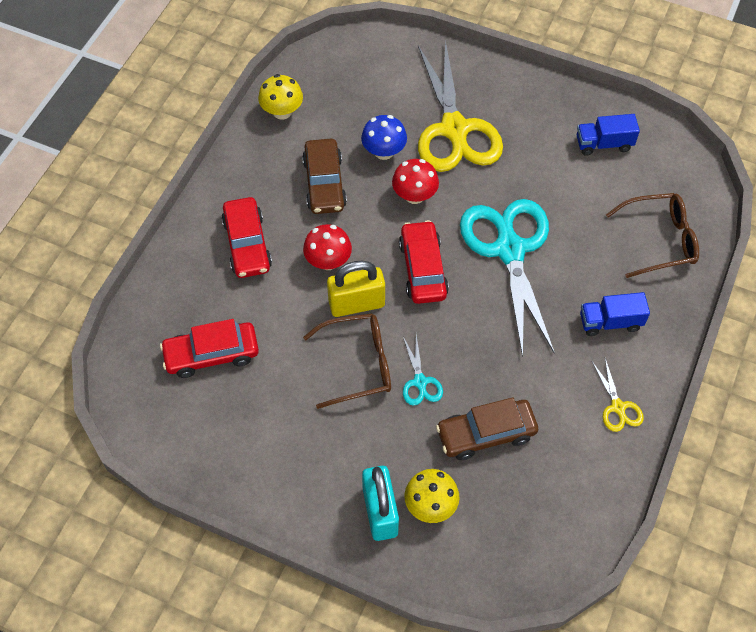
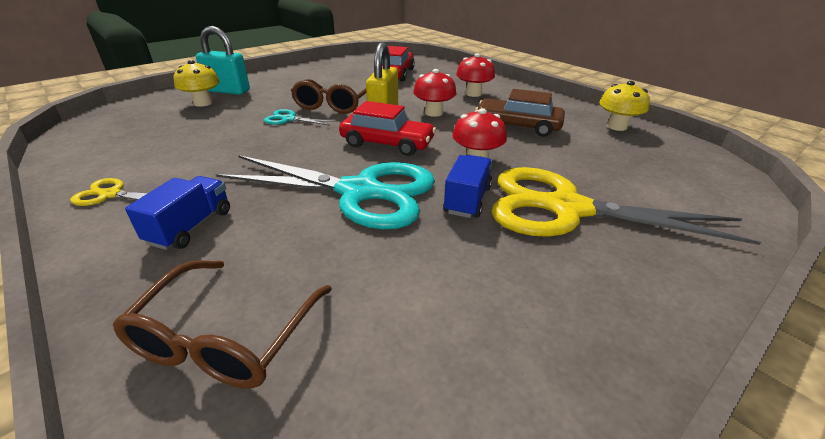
camera: 115 degrees right, 25 degrees down
(247, 244) = (473, 93): red car -> red mushroom
(384, 152) = (546, 159): blue mushroom -> none
(486, 434) = (210, 130): brown car -> none
(603, 144) = (476, 360): blue truck -> blue truck (467, 200)

